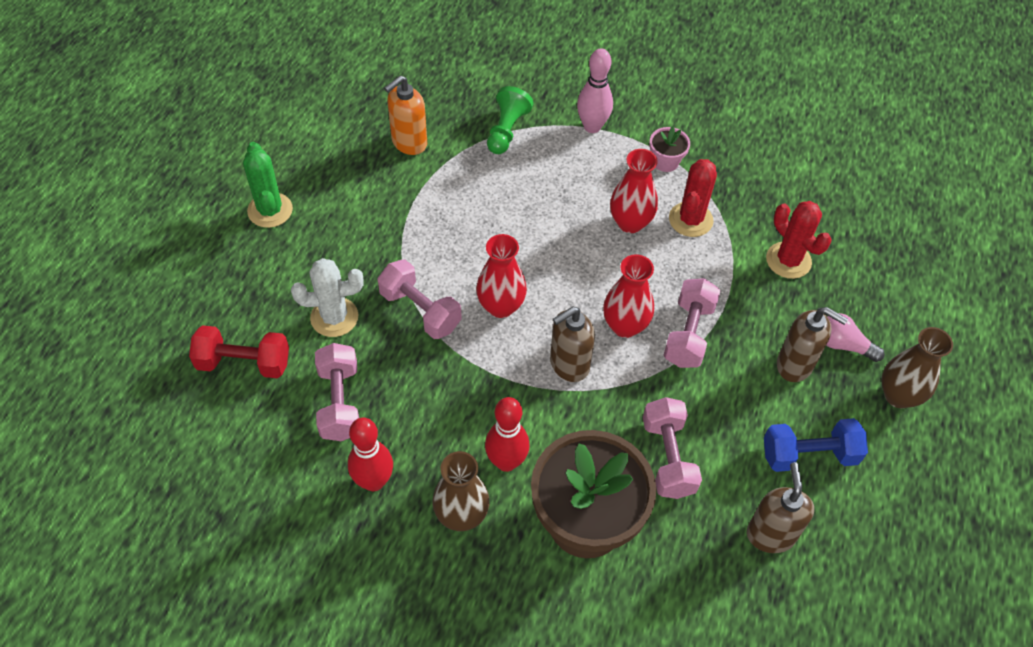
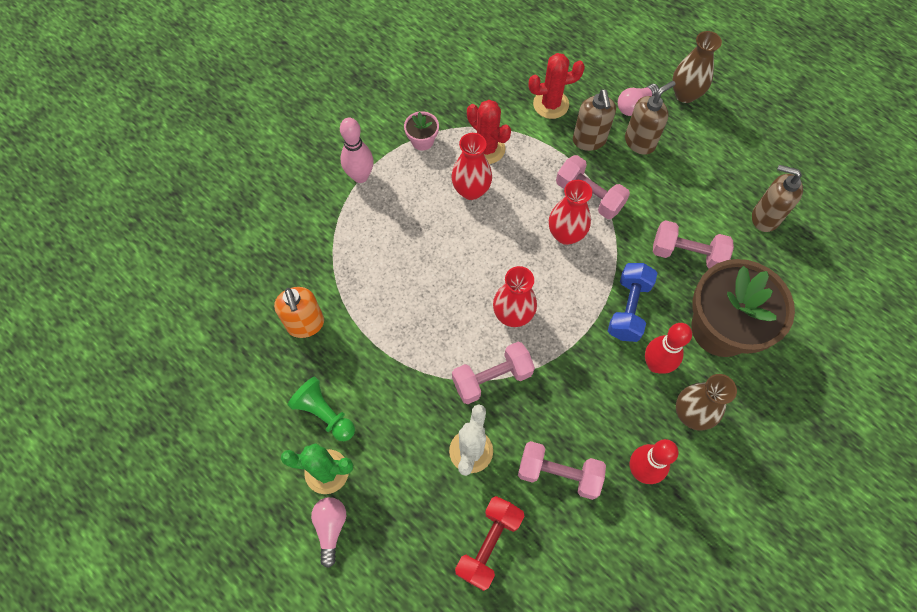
camera: 65 degrees left, 10 degrees up
(218, 232) = (331, 528): none -> pink light bulb
(506, 130) = (331, 241): green pawn -> green pawn (324, 413)
(569, 365) = (586, 287): brown soap dispenser -> brown soap dispenser (589, 140)
(809, 455) = (712, 167): blue dumbbell -> blue dumbbell (628, 309)

